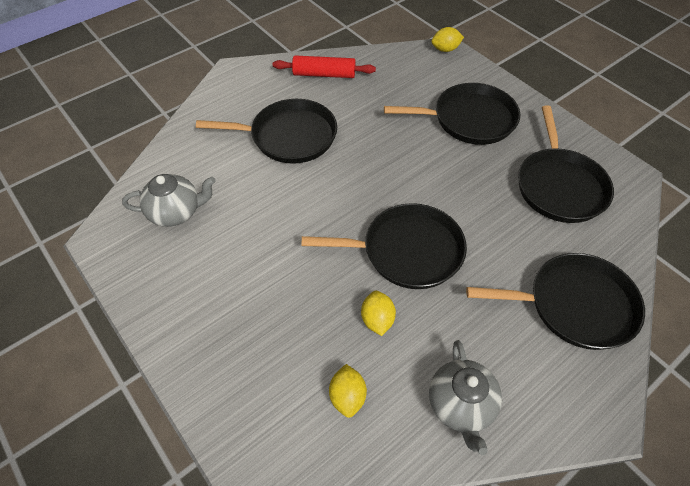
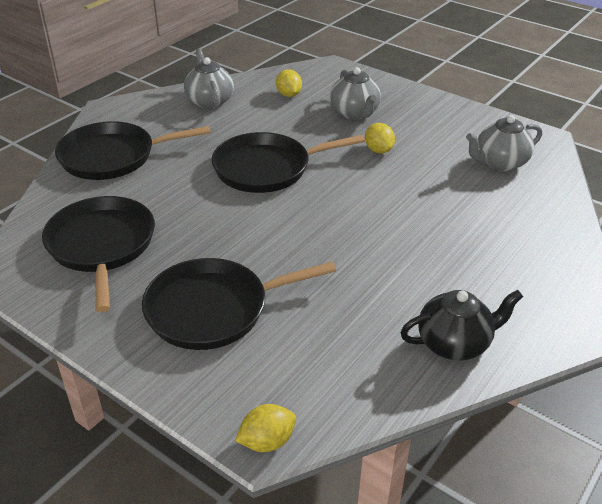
camera: 165 degrees right, 15 degrees down
(277, 331) = (355, 113): none -> grey teapot
(289, 136) = (443, 246): black pan -> none
(324, 74) = (454, 343): red rolling pin -> black teapot
(377, 320) = (280, 127): yellow lemon -> yellow lemon (378, 150)

